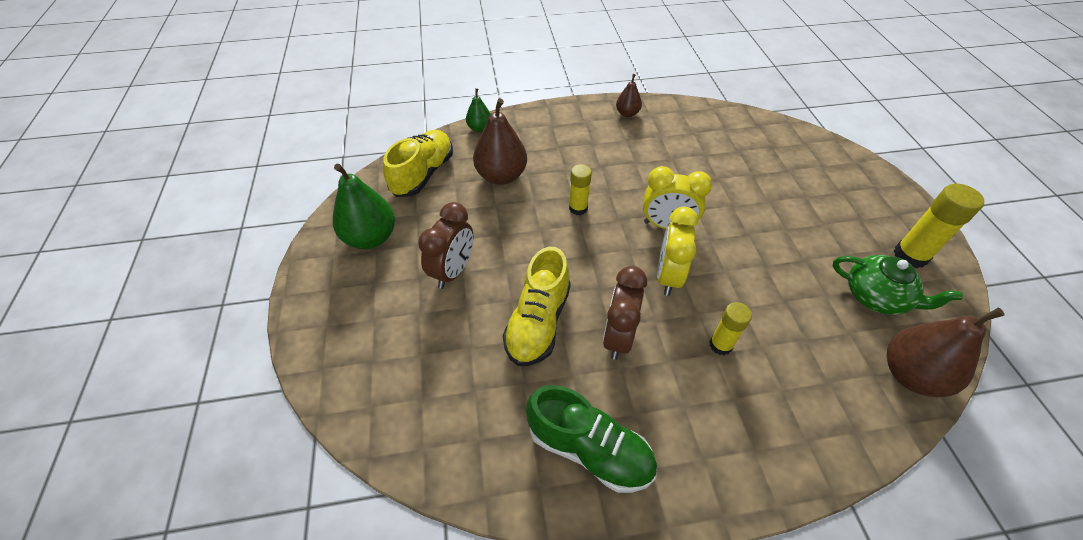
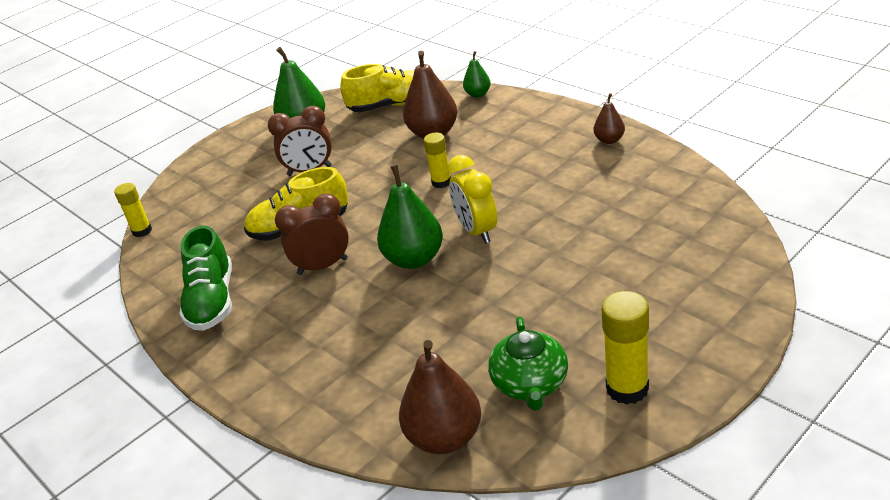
camera: 60 degrees right, 15 degrees down
(668, 276) = (414, 259): yellow clock -> green pear
(720, 345) = (366, 317): yellow glue stick -> yellow glue stick (142, 231)

